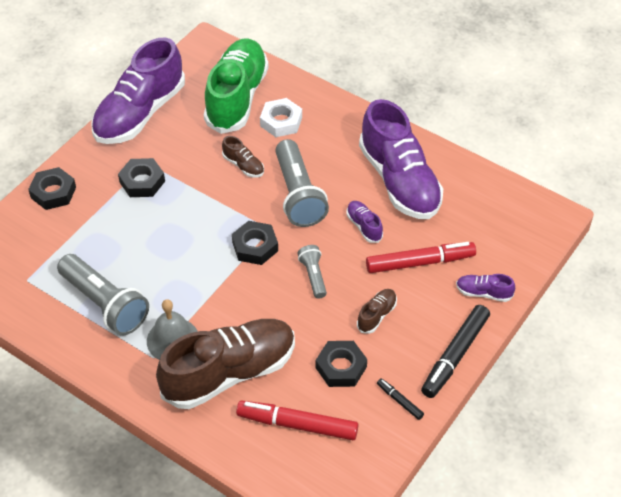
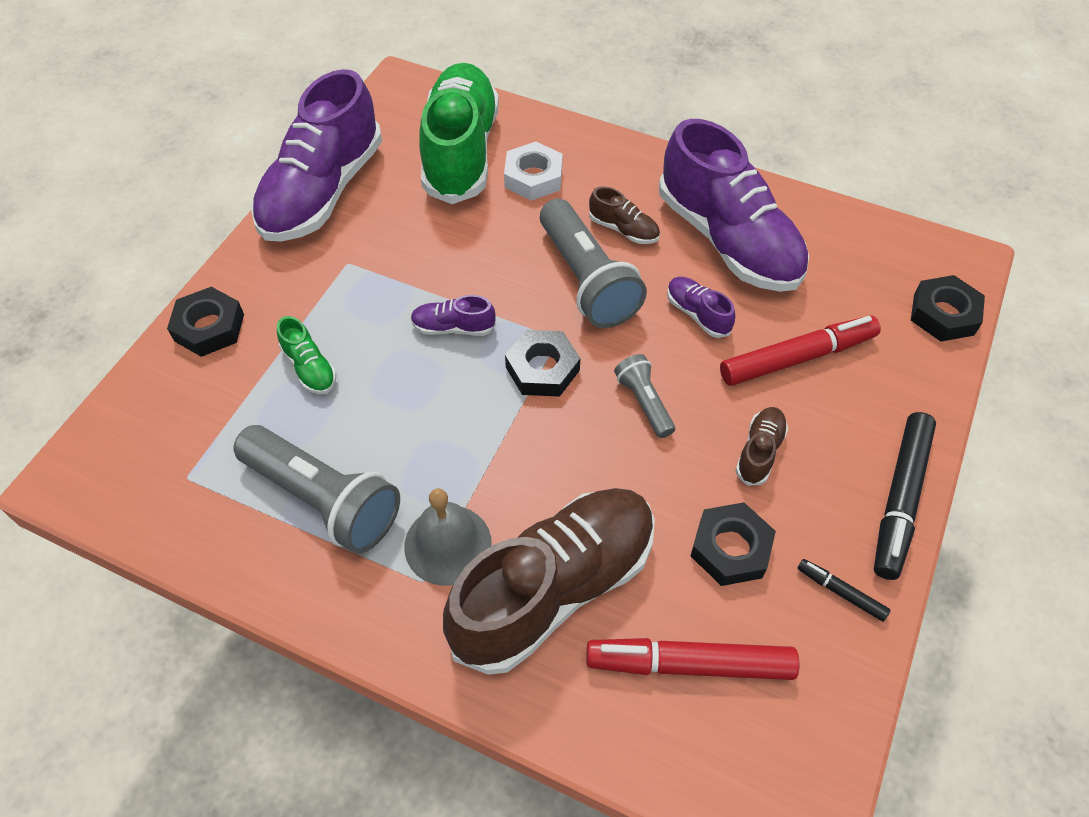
camera: 10 degrees left, 5 degrees up
(111, 226) = (309, 368): none -> green shoe
(142, 182) = (346, 292): black nut -> black nut (943, 314)
(243, 165) = (494, 247): brown shoe -> brown shoe (623, 229)
(483, 293) = (906, 391): purple shoe -> purple shoe (453, 327)

